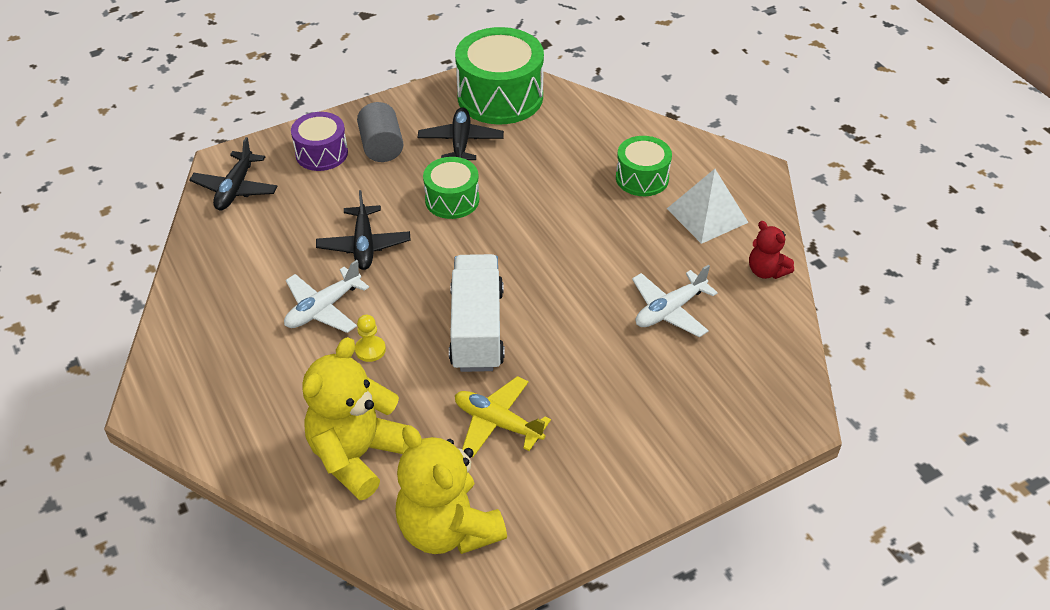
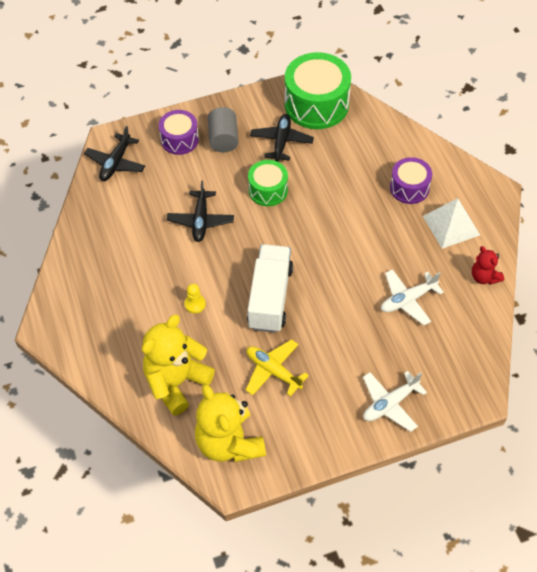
camera: 10 degrees right, 10 degrees up
(323, 308) = (167, 268): white plane -> white plane (390, 404)
(642, 178) = (409, 188): green drum -> purple drum

